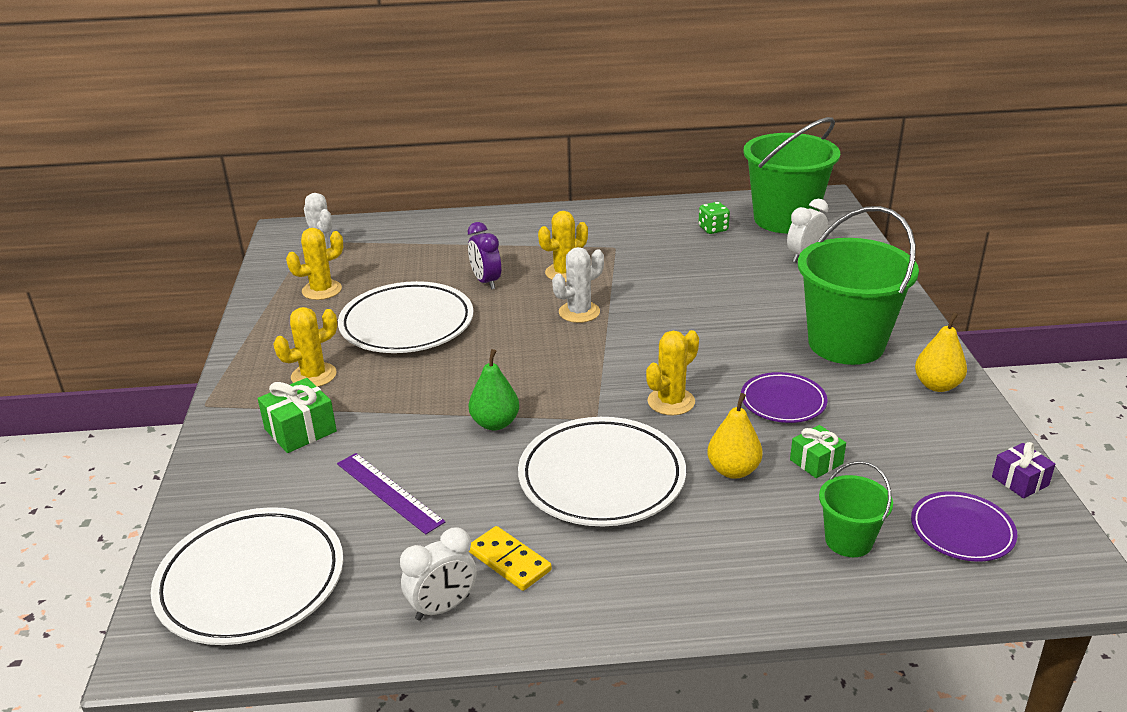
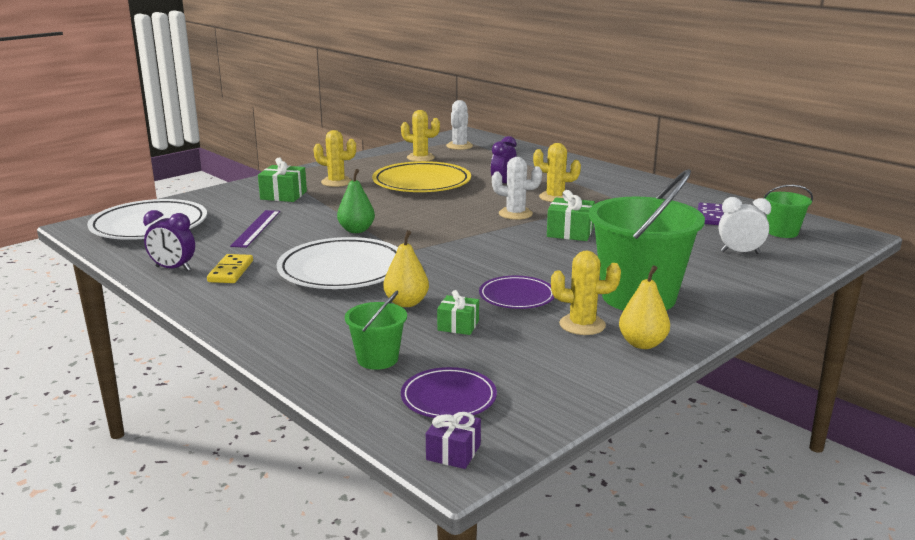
camera: 50 degrees right, 10 degrees down
(407, 324) = (421, 183): white plate -> yellow plate
(443, 607) = (173, 269): white clock -> purple clock
(664, 307) = (570, 232): none -> green gift
(671, 402) = (456, 265): yellow cactus -> yellow cactus (582, 325)
(713, 229) = (710, 216): green dice -> purple domino
(784, 219) = (782, 232): green bucket -> green bucket, size x0.48
(1020, 481) = (556, 408): purple gift -> purple gift (453, 452)

